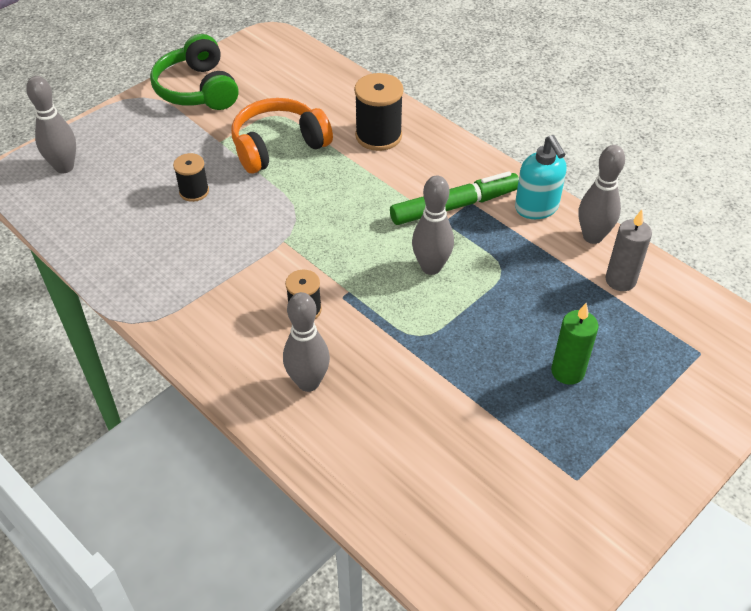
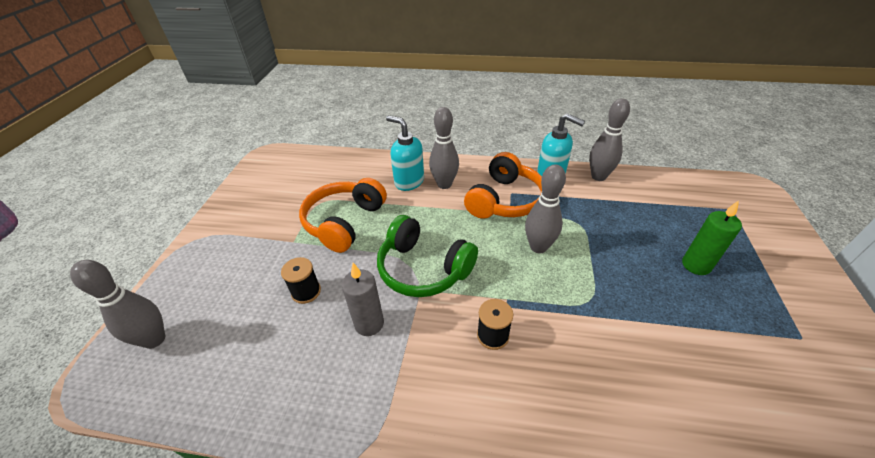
camera: 35 degrees left, 5 degrees down
(197, 89) = (239, 213): green headphones -> green headphones (423, 269)
(308, 382) = (564, 399): grey bowling pin -> grey bowling pin (444, 184)
(378, 136) = (409, 182): black spool -> turquoise soap dispenser
(454, 206) = (505, 200): green marker -> orange headphones
(620, 280) = (643, 192): grey candle -> grey candle (369, 323)

